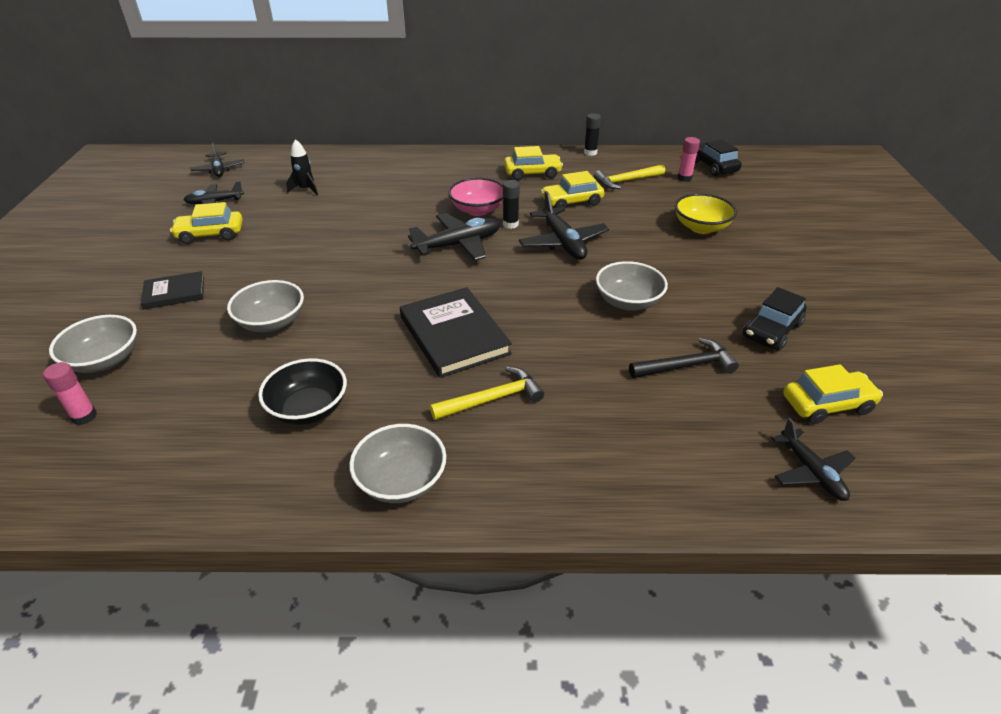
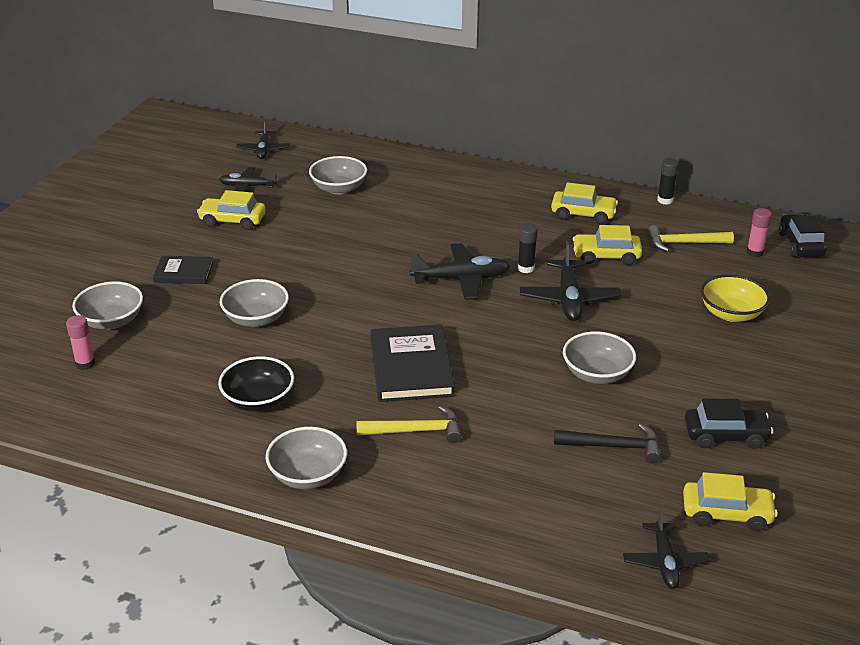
camera: 20 degrees right, 5 degrees down
(306, 189) = (339, 188): black rocket -> grey bowl
(477, 210) = (500, 245): pink bowl -> none
(771, 331) = (725, 435): black car -> black car turned 150 degrees counterclockwise

